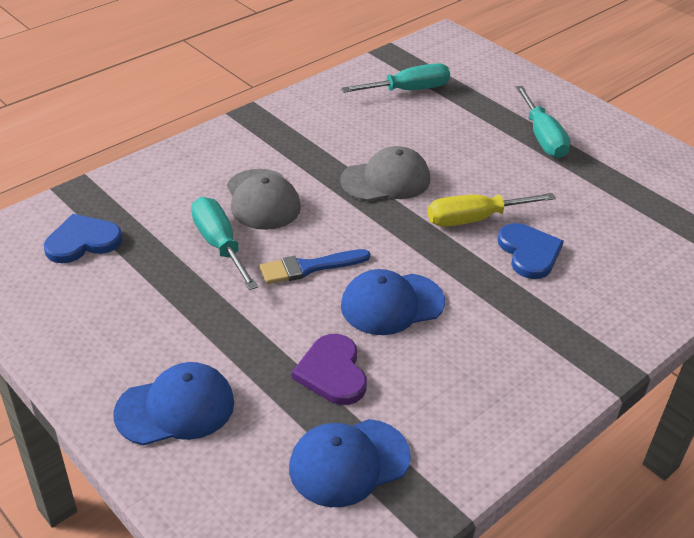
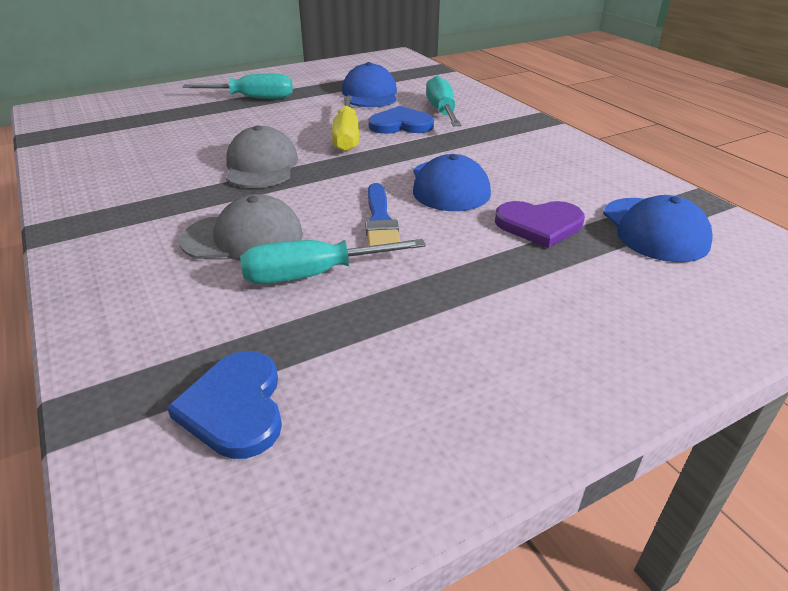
camera: 75 degrees left, 5 degrees down
(175, 408) = (598, 329): blue cap -> blue cap (370, 94)
(408, 90) = (119, 137): turquoise screwdriver -> turquoise screwdriver (442, 111)

